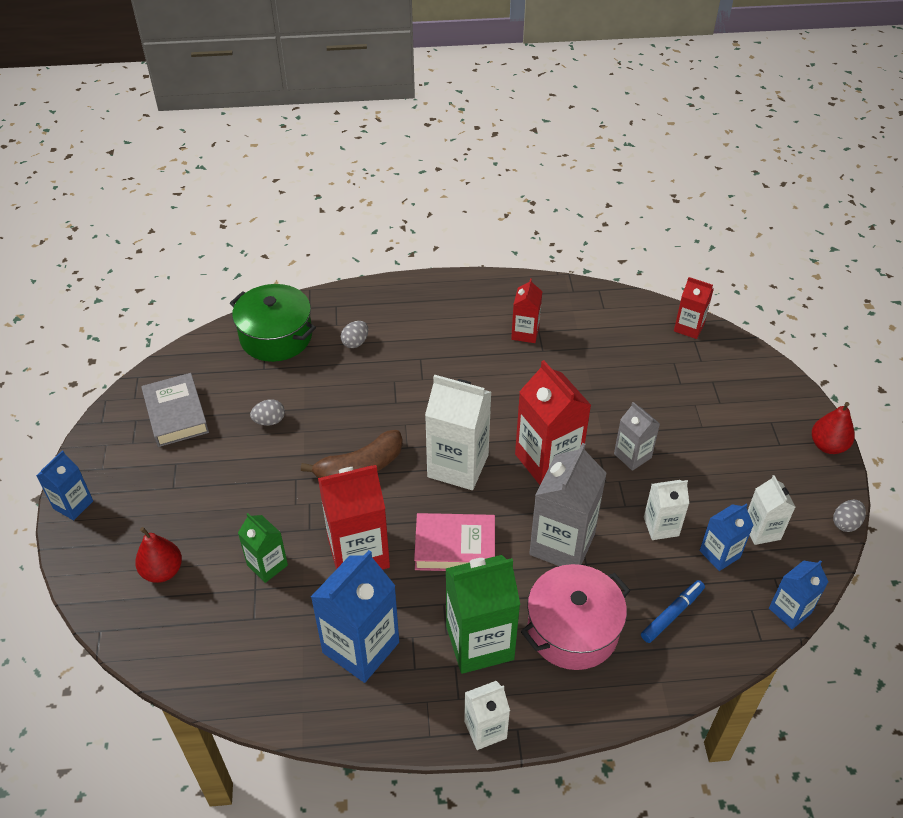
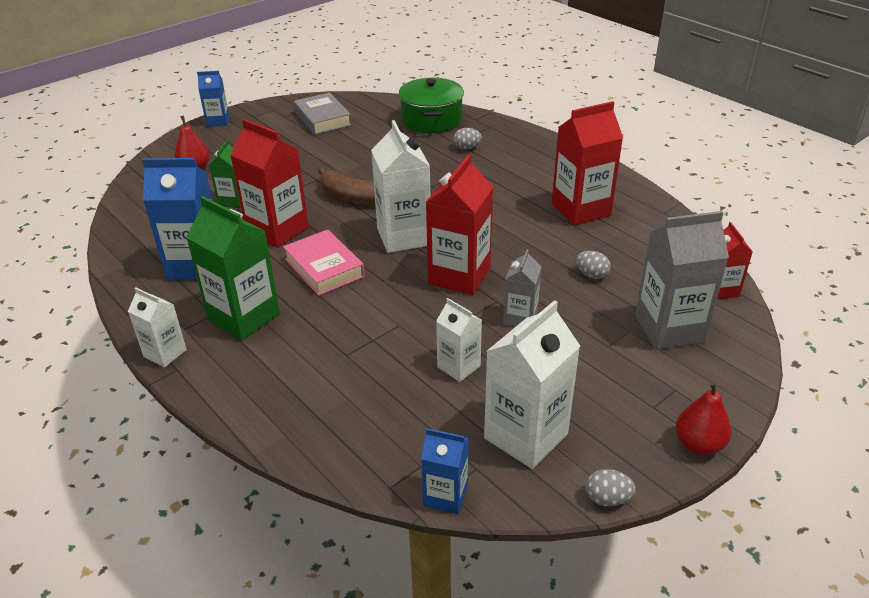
camera: 55 degrees right, 10 degrees down
(176, 414) = (322, 119): grey book -> grey book turned 60 degrees counterclockwise
(269, 421) = (355, 149): grey egg -> grey egg (591, 275)
(525, 333) = (581, 210): red carton -> red carton, size x1.78
(562, 544) = (380, 318): grey carton -> grey carton (669, 329)
(572, 629) = (297, 360): pink pot -> none
(672, 614) = (366, 412): blue marker -> none
(719, 554) = (466, 417): blue carton -> none
(761, 530) = (526, 436): white carton -> white carton, size x1.78

